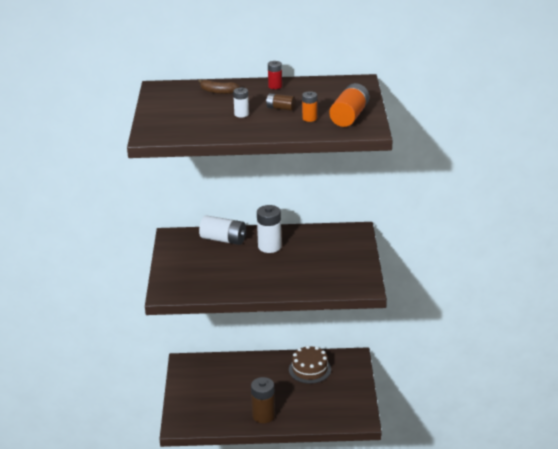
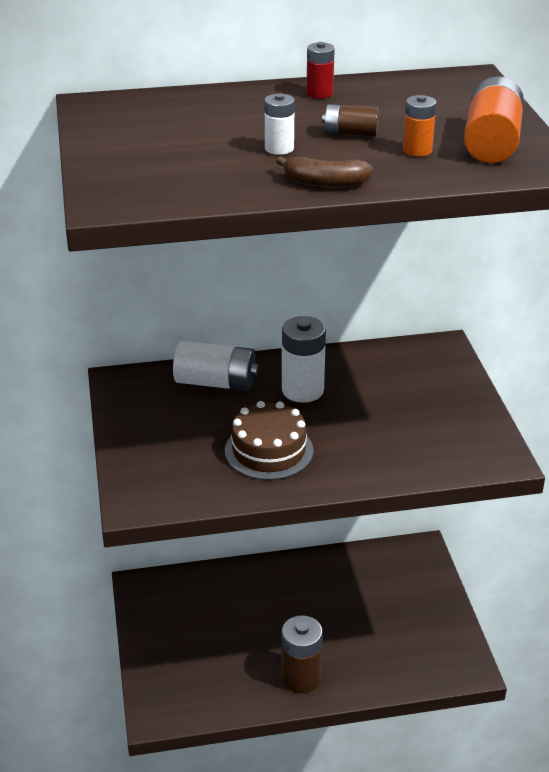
camera: 10 degrees left, 5 degrees up
(218, 92) = (214, 108): brown banana -> brown banana (325, 183)
(309, 369) = (355, 580): brown cake -> brown cake (269, 450)

